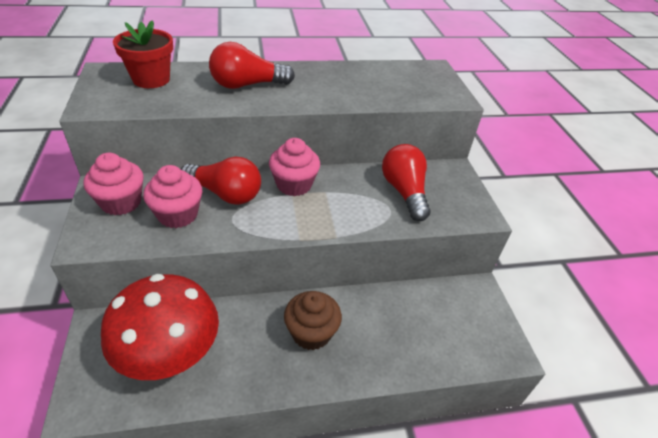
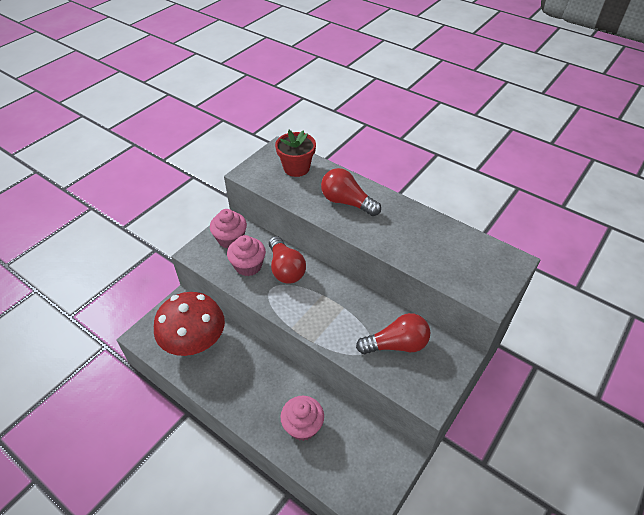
camera: 50 degrees right, 5 degrees up
(294, 185) = (331, 289): pink cupcake -> pink cupcake (303, 426)
(311, 333) = (268, 390): brown cupcake -> none
(404, 192) = (396, 344): red light bulb -> red light bulb turned 45 degrees clockwise

